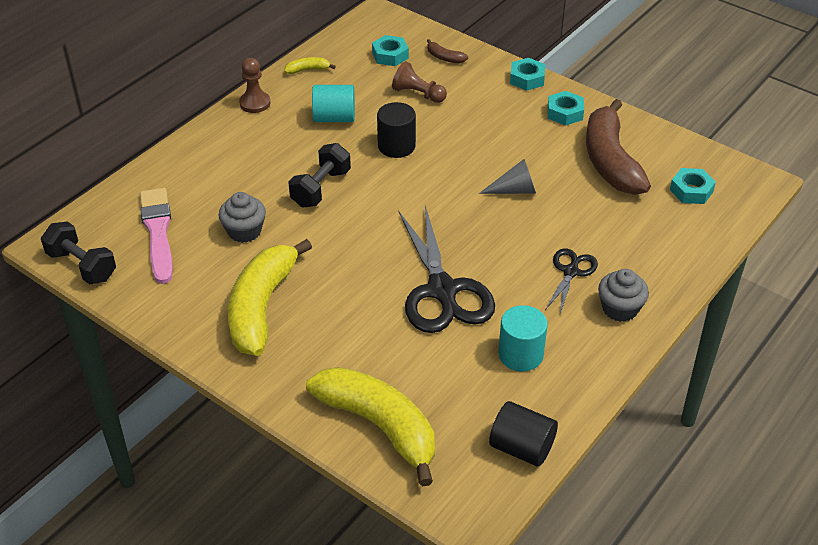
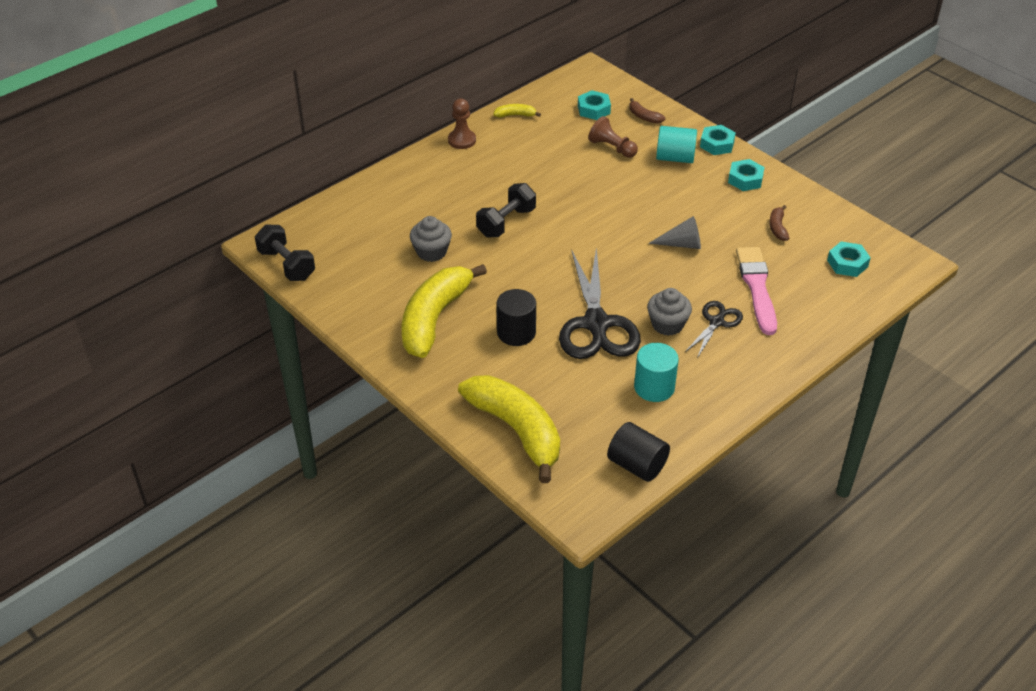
camera: 10 degrees right, 0 degrees up
(158, 232) = (356, 244): pink brush -> pink brush (757, 287)
(334, 118) = (531, 161): turquoise cylinder -> turquoise cylinder (675, 158)
(396, 146) = (582, 193): black cylinder -> black cylinder (516, 332)
(610, 160) = (777, 227): brown banana -> brown banana, size x0.40
(620, 308) = (753, 359): grey cupcake -> grey cupcake (667, 324)

